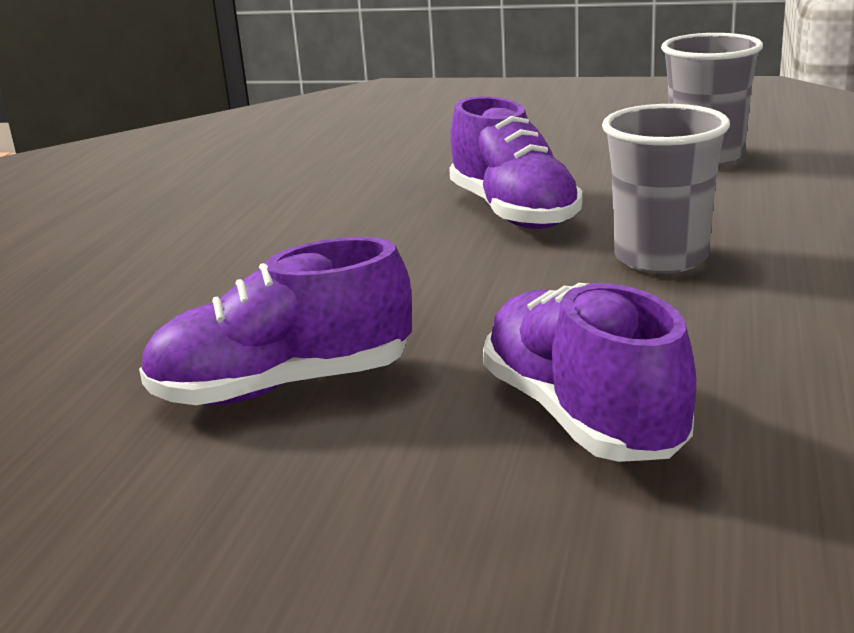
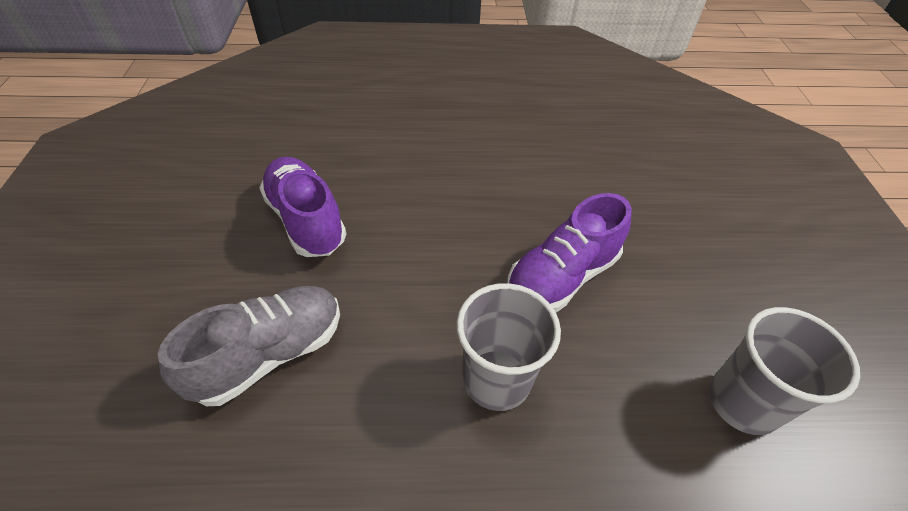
camera: 70 degrees right, 25 degrees up
(582, 415) = (270, 354): purple shoe -> grey shoe

